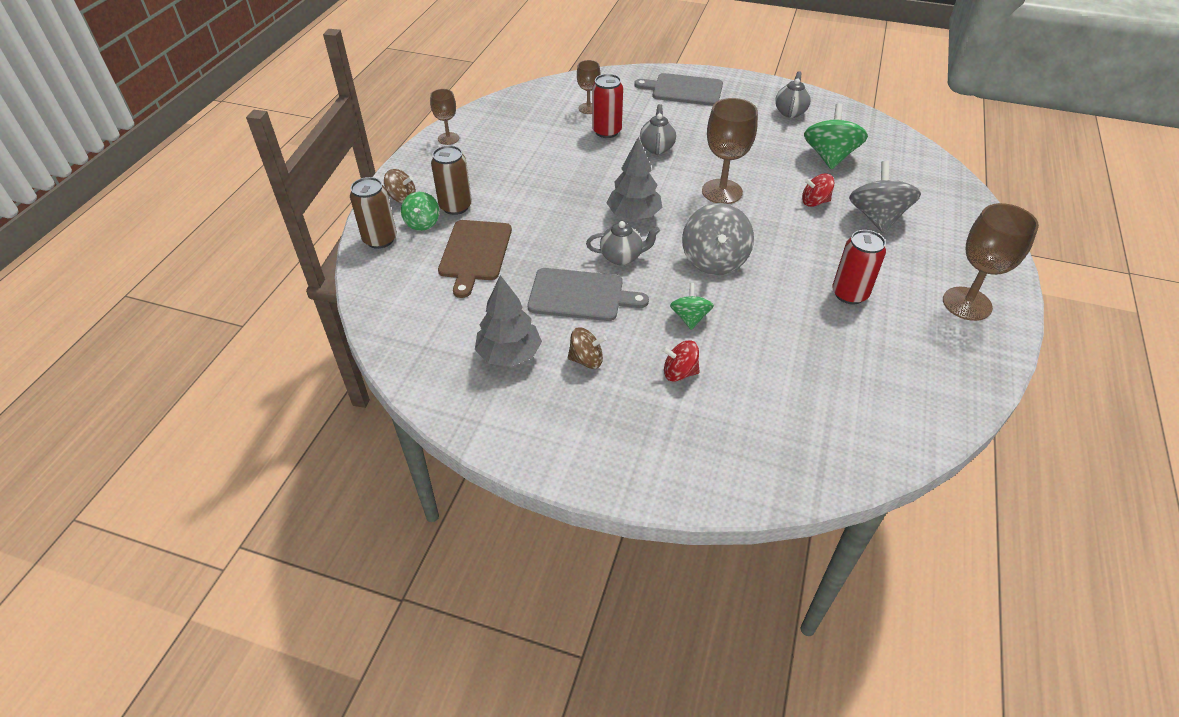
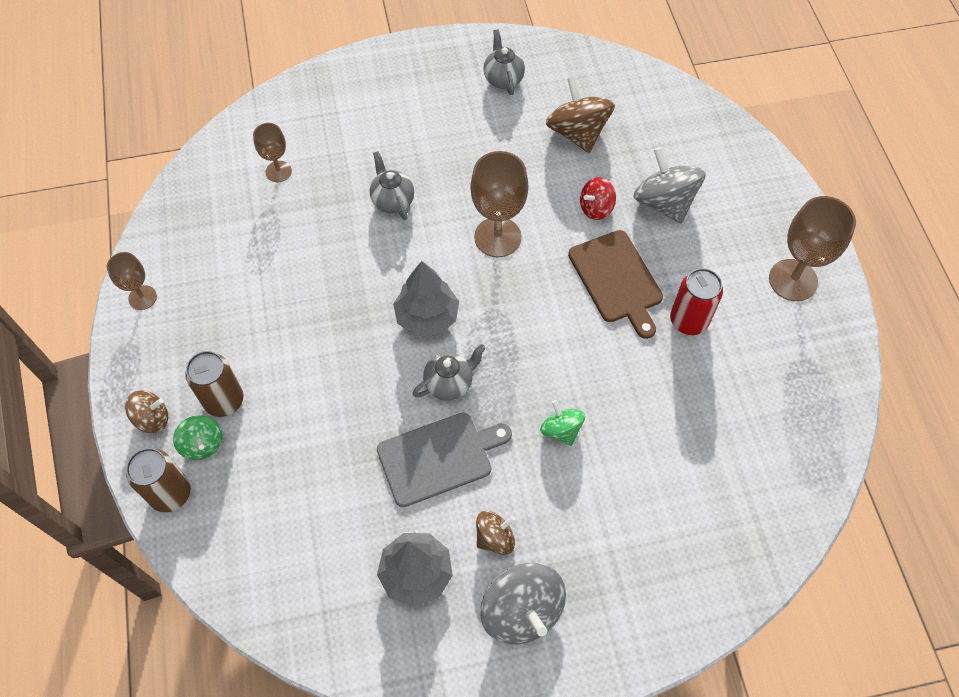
camera: 30 degrees left, 15 degrees up
(475, 253) = (292, 458): brown cutting board -> brown cutting board (617, 280)
(606, 131) = (322, 200): red can -> none
(679, 372) = (589, 504): red spinning top -> none
(684, 90) = (369, 92): grey cutting board -> none
(714, 260) = (542, 340): grey spinning top -> grey spinning top (522, 611)
(829, 157) = (577, 133): green spinning top -> brown spinning top

